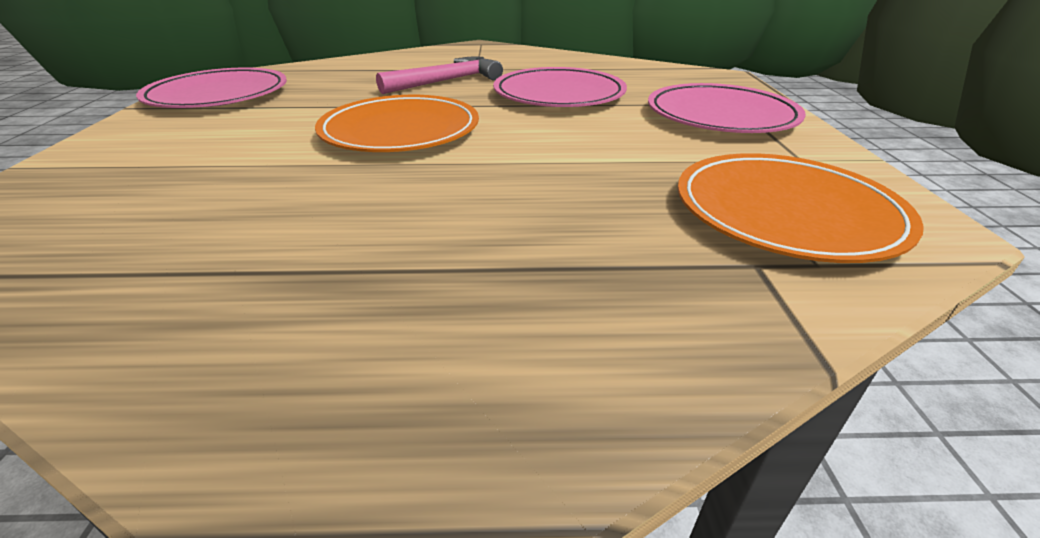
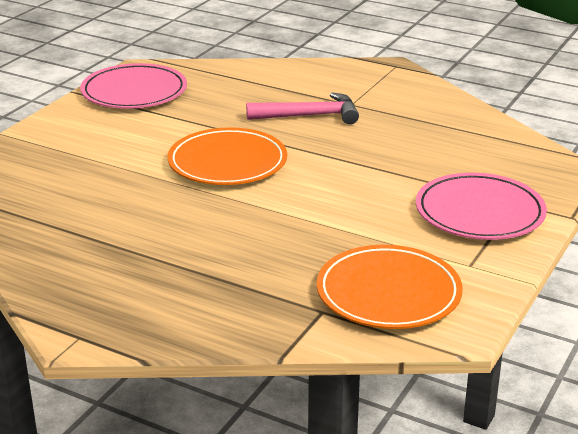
camera: 30 degrees right, 5 degrees down
(559, 94) = (381, 155): pink plate -> none

